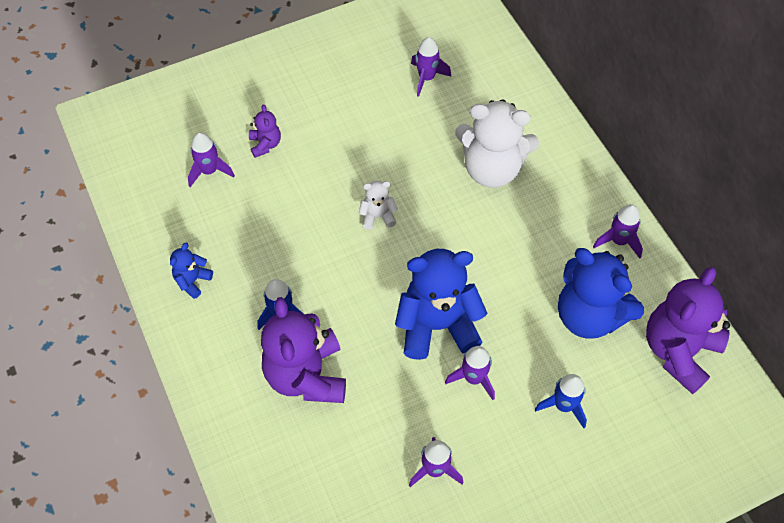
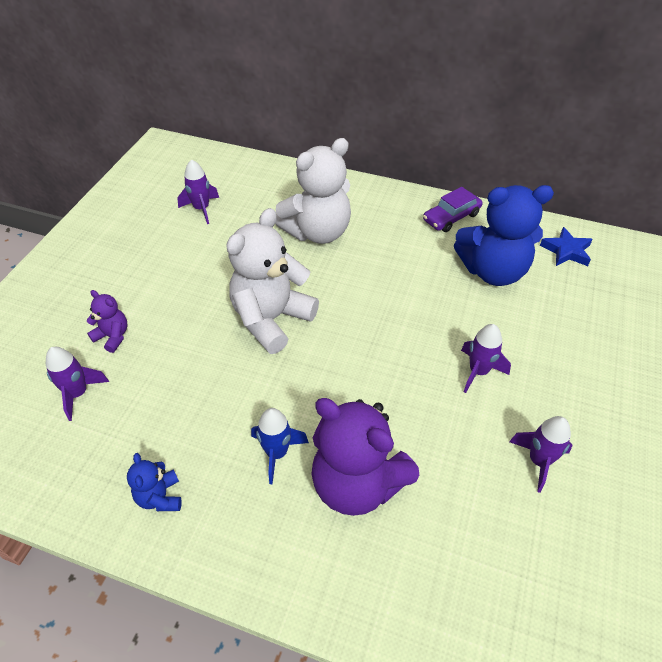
camera: 45 degrees left, 10 degrees down
(377, 216) = (271, 319): white teddy bear -> white teddy bear, size x2.16
(437, 325) = (408, 358): blue teddy bear -> none
(563, 405) = (553, 338): blue rocket -> none
(618, 241) = (451, 217): purple rocket -> purple car
(678, 351) = (566, 251): purple teddy bear -> blue star

